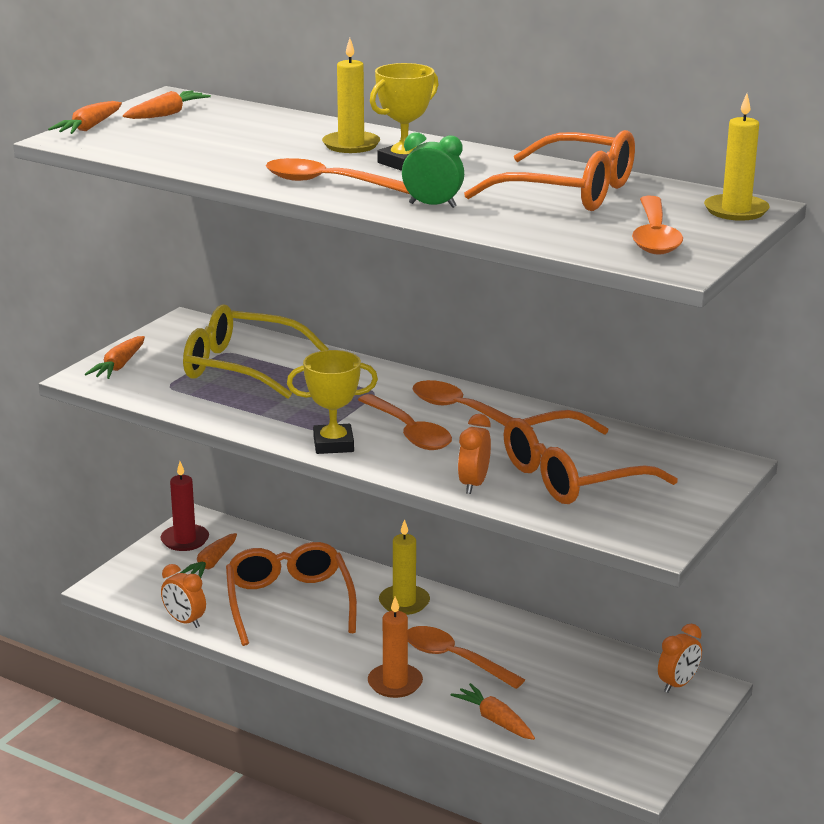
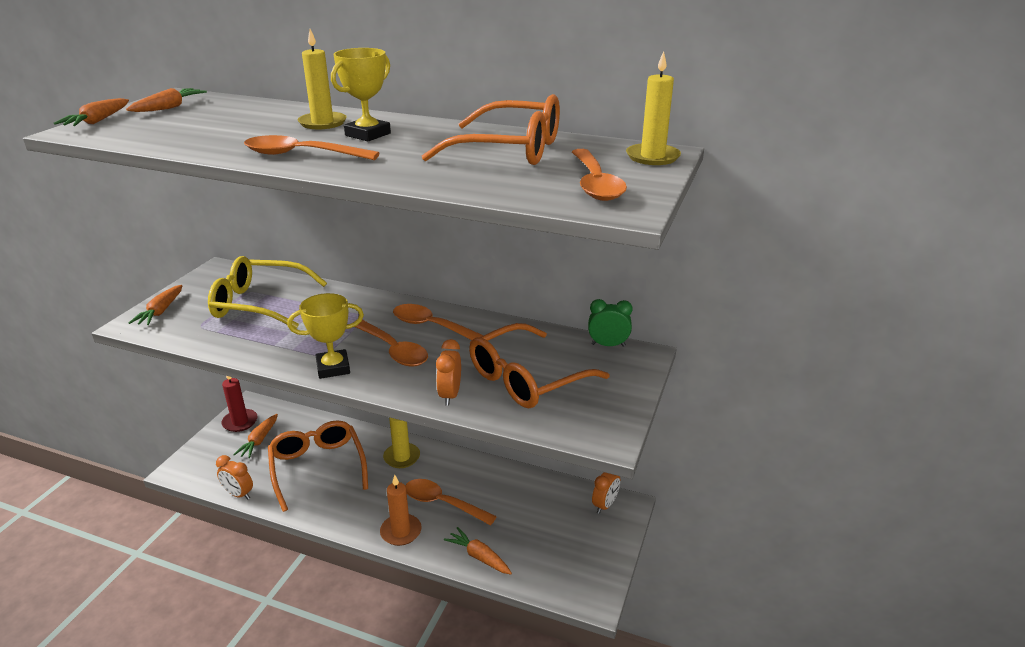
camera: 10 degrees left, 5 degrees up
(432, 205) = (395, 168): green clock -> green clock (608, 345)

